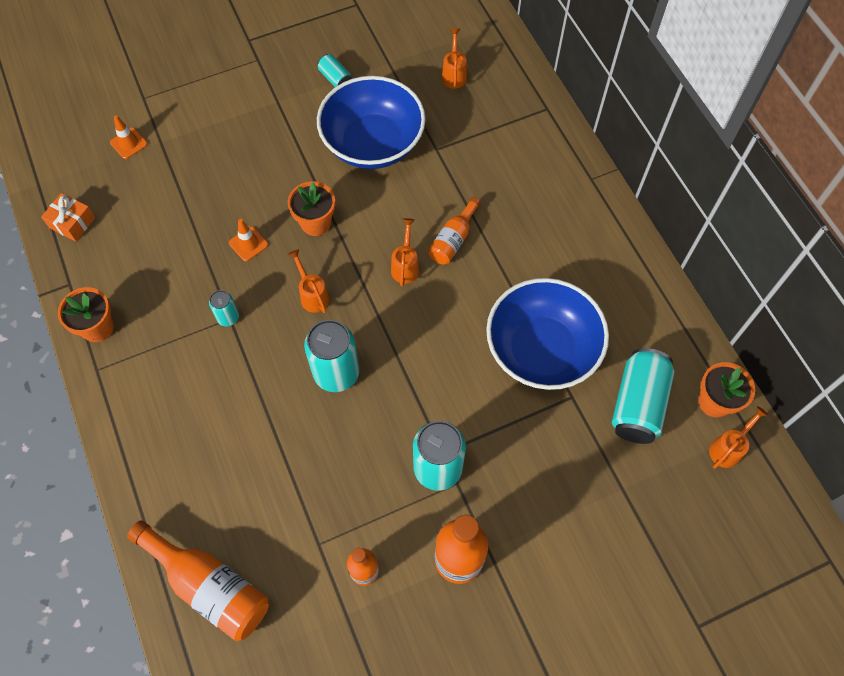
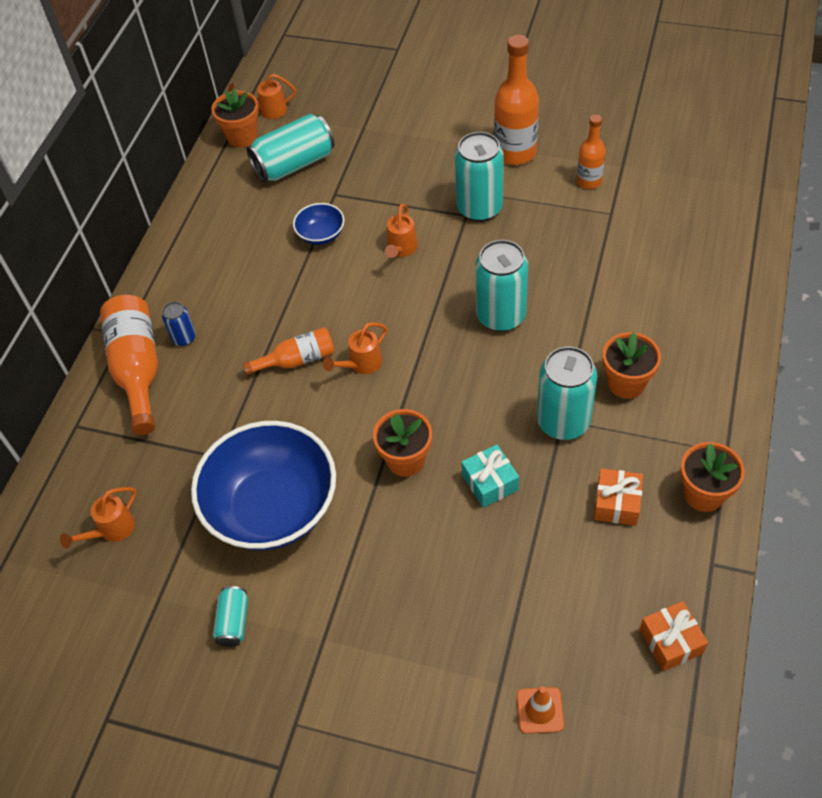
camera: 135 degrees left, 10 degrees down
(154, 284) = (617, 503): none -> orange gift
(201, 378) = (626, 383): none -> orange flower pot
(209, 585) = (716, 233): orange bottle -> orange bottle (138, 369)
(228, 317) = (563, 421): turquoise can -> turquoise can, size x1.97
(248, 244) = (490, 482): orange traffic cone -> turquoise gift
(312, 295) = (467, 392): orange watering can -> orange watering can (401, 249)
(541, 350) = (321, 235): blue bowl -> blue bowl, size x0.44
(548, 203) = (184, 338): none -> blue can

